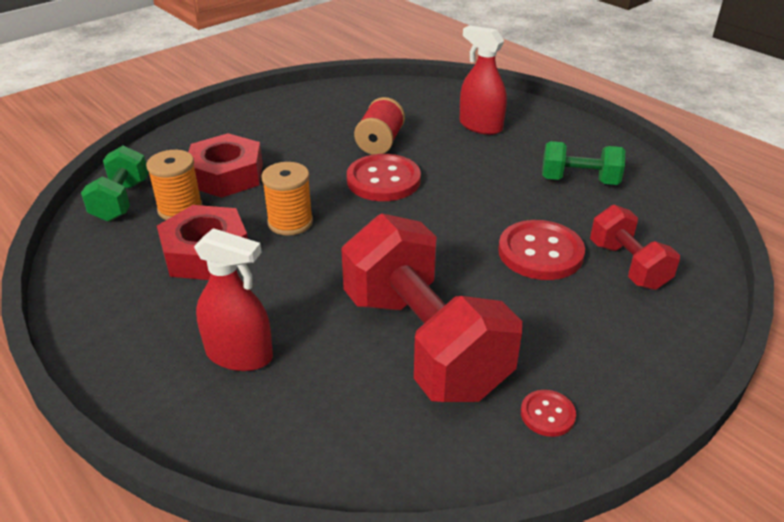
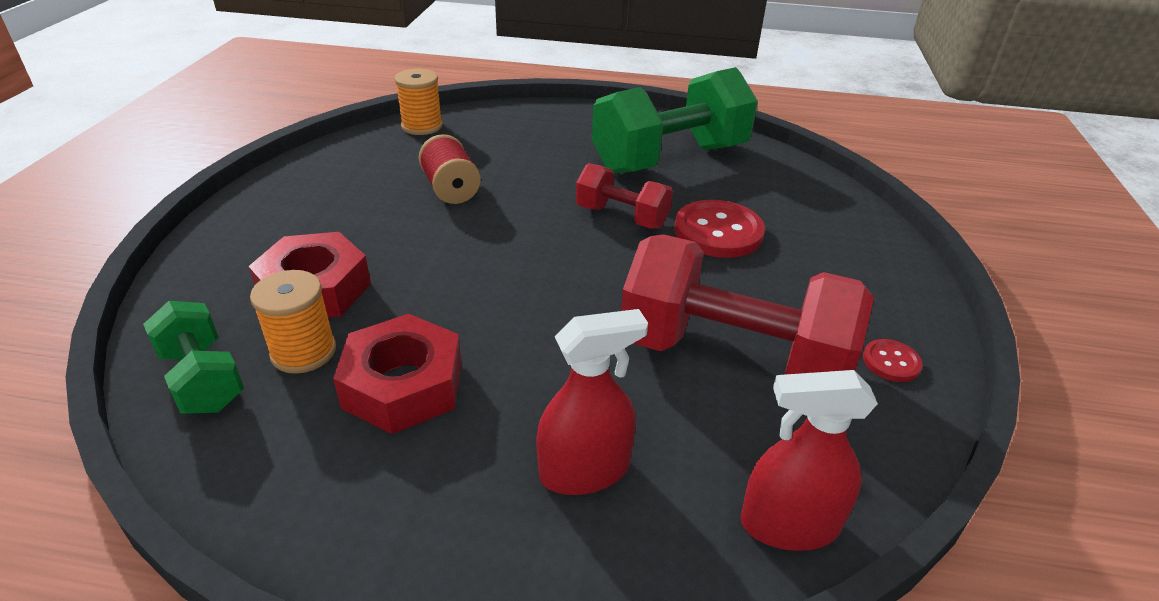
camera: 40 degrees left, 0 degrees up
(290, 222) = (459, 307): orange spool -> orange spool (422, 126)
(383, 180) = (502, 224): red button -> none
(480, 126) = (529, 140): red spray bottle -> red spray bottle (789, 525)
(579, 181) = (670, 159): green dumbbell -> green dumbbell, size x1.92
(628, 265) = (790, 213): red dumbbell -> red dumbbell (622, 217)

